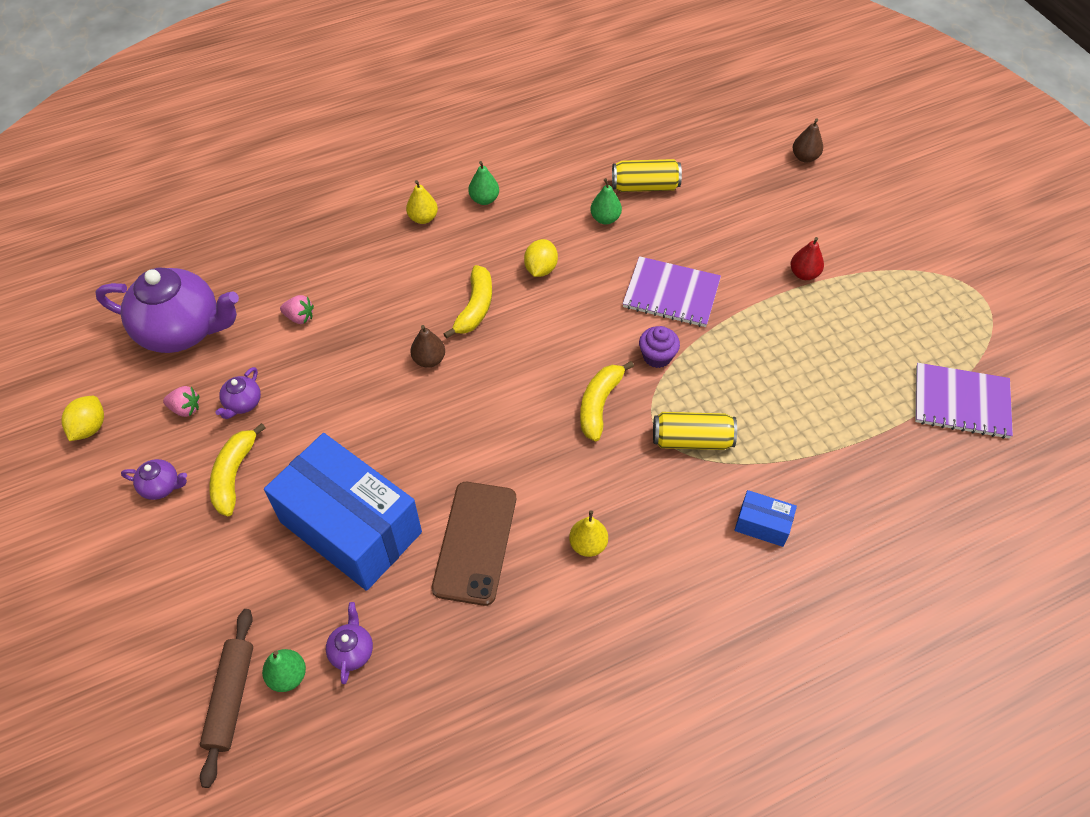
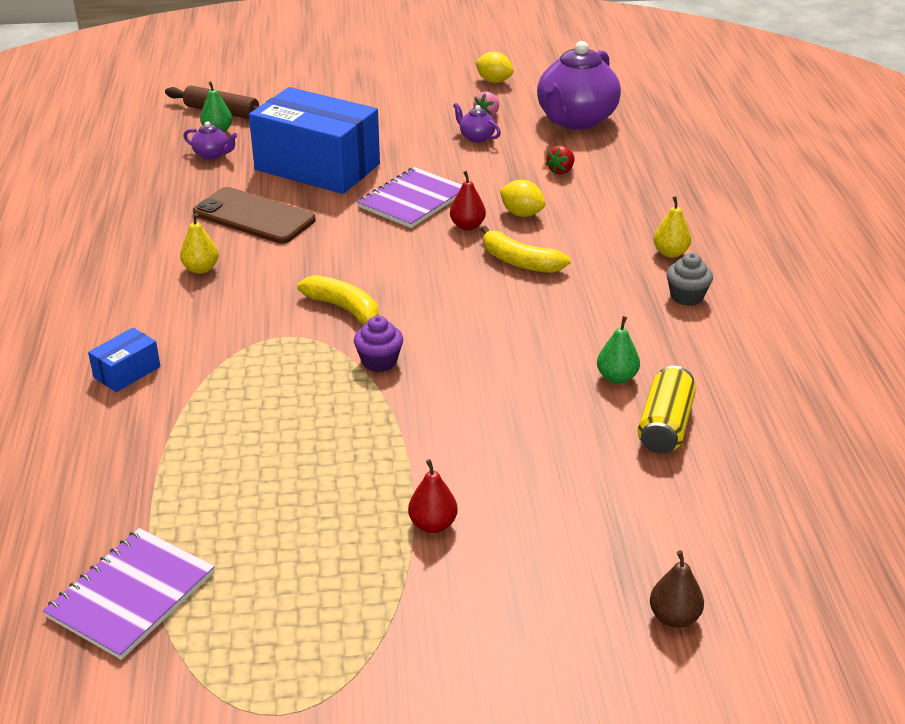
camera: 110 degrees right, 20 degrees down
(161, 486) = (417, 102): purple teapot -> none
(234, 475) = (406, 128): yellow banana -> none
(299, 317) = (561, 171): pink strawberry -> red strawberry
(351, 527) = (317, 167): blue box -> blue box turned 60 degrees clockwise
(429, 360) = (467, 226): brown pear -> red pear
(484, 199) = (686, 297): green pear -> grey cupcake
(540, 269) = (554, 312): yellow lemon -> yellow lemon (522, 214)
(671, 294) = (464, 397): purple notebook -> purple notebook (412, 200)
(692, 440) = (257, 356): yellow can -> none

